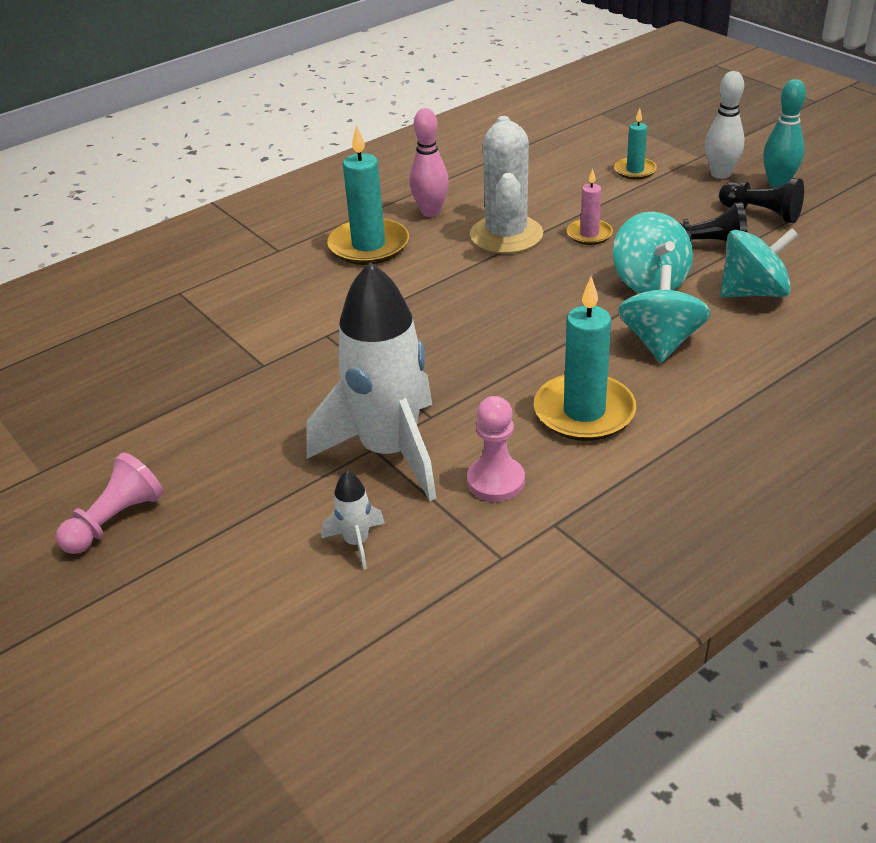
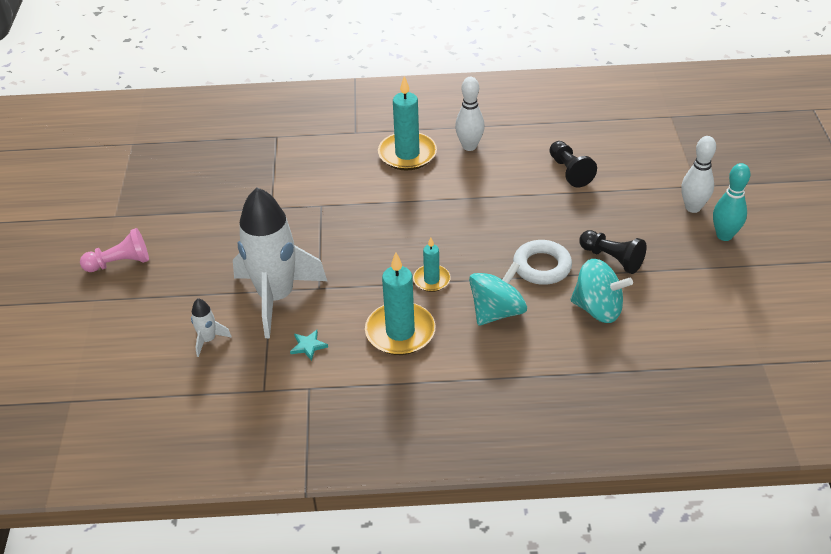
camera: 35 degrees right, 5 degrees up
(430, 212) = (469, 146): pink bowling pin -> white bowling pin
(495, 481) = (308, 346): pink pawn -> turquoise star
(506, 235) = (495, 186): white cactus -> none
(589, 234) = (546, 212): pink candle -> none
(635, 170) = (636, 176): turquoise candle -> turquoise candle (431, 280)
(650, 282) = (542, 266): turquoise spinning top -> white ring
(761, 213) = (681, 253): black pawn -> black pawn (569, 171)

